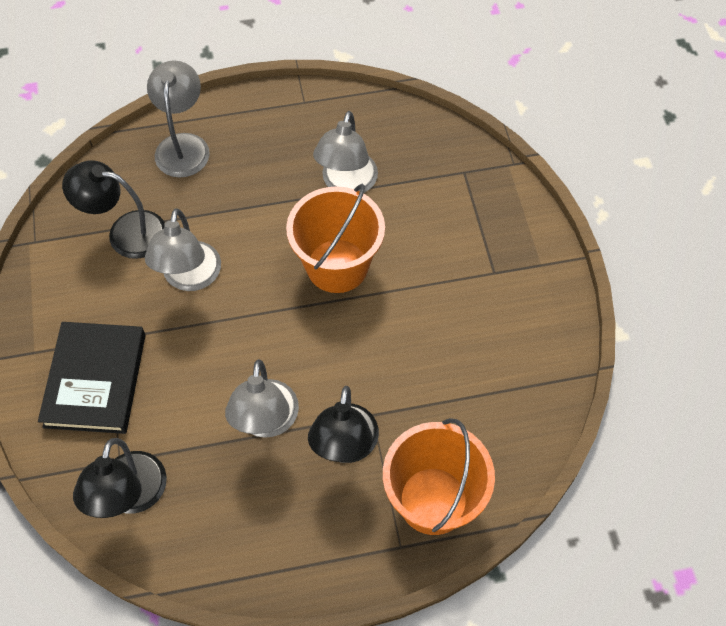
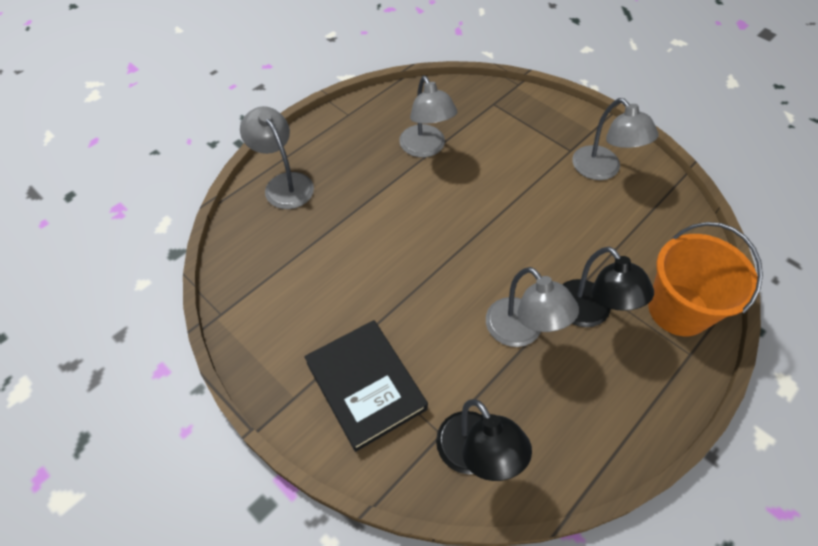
camera: 35 degrees left, 5 degrees down
(125, 232) = (292, 265): black lamp -> none
(189, 278) = (372, 268): grey lamp -> grey lamp (602, 170)
(337, 266) = (469, 201): orange bucket -> none

